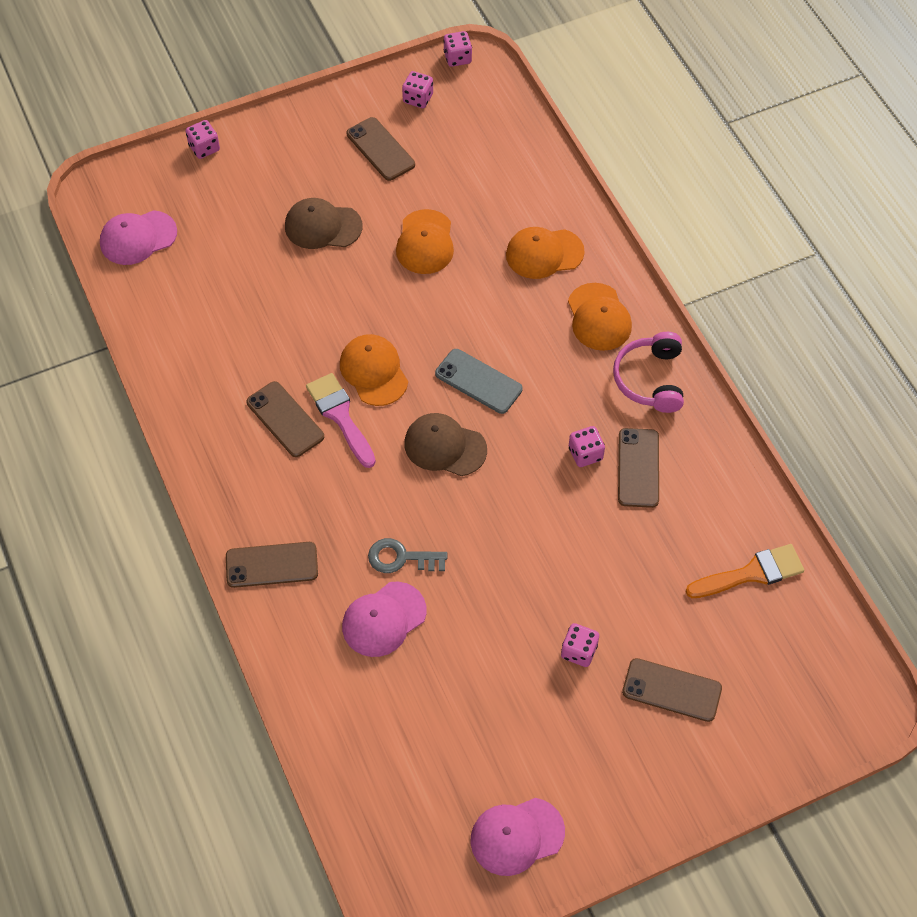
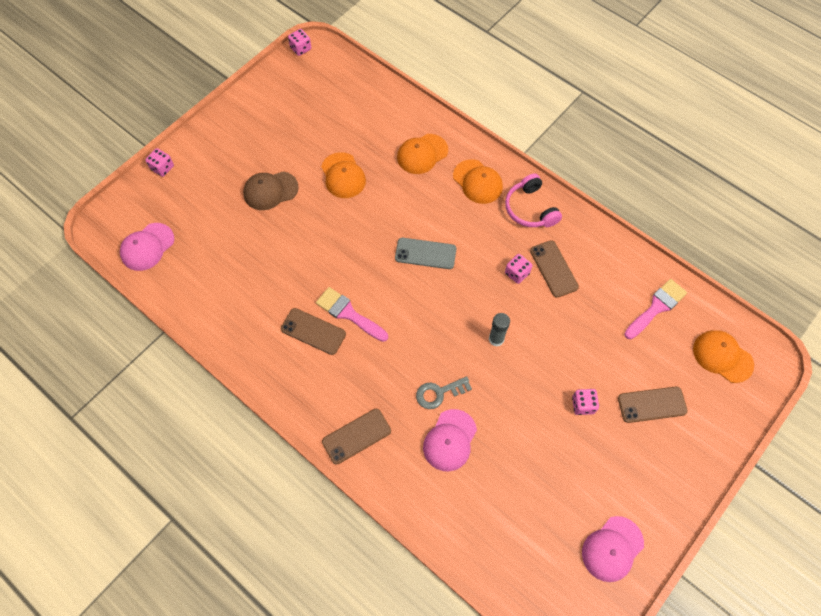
camera: 25 degrees left, 5 degrees up
(374, 371) = (355, 274): orange cap -> orange cap (722, 356)
(380, 149) = (282, 125): brown phone -> none
(418, 98) = (289, 84): pink dice -> none
(445, 446) = (427, 306): brown cap -> none
(511, 524) = (496, 339): none -> grey glue stick
(751, 573) = (656, 307): orange brush -> pink brush

